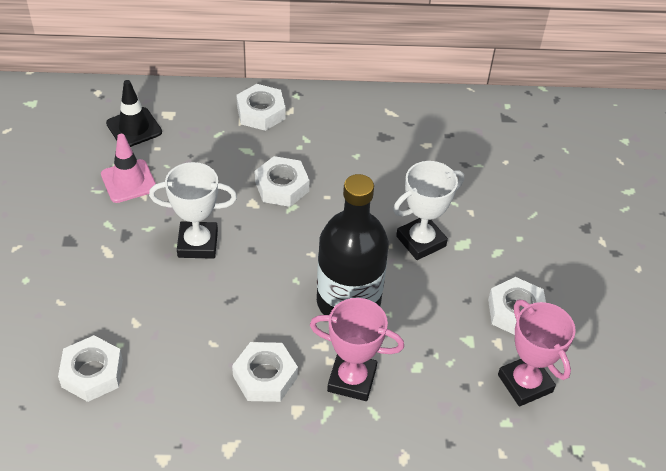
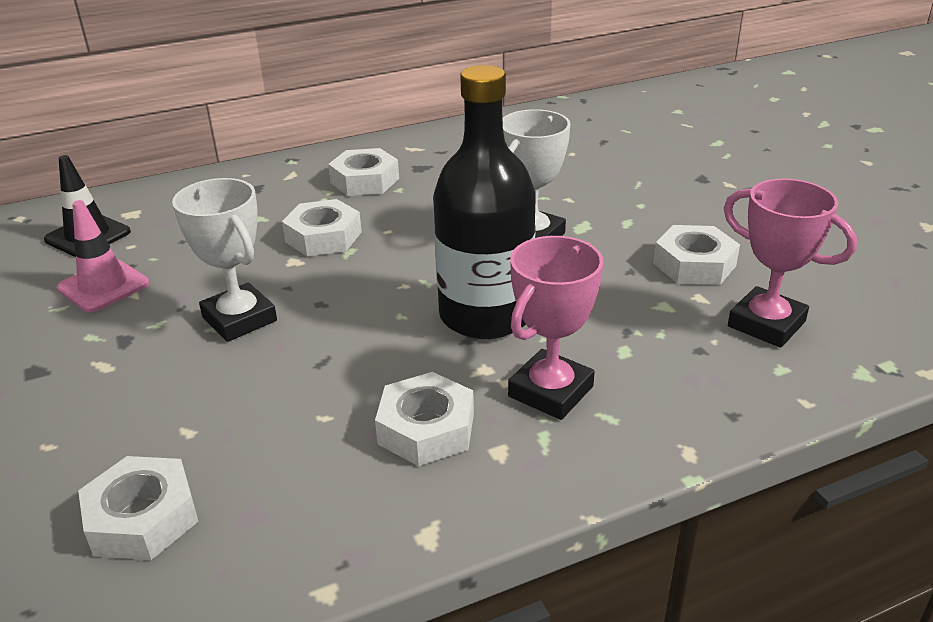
camera: 20 degrees left, 15 degrees down
(197, 244) = (239, 319): white trophy -> white trophy turned 75 degrees clockwise
(261, 112) = (256, 184): white nut -> white nut (365, 181)
(352, 379) = (550, 391): pink trophy -> pink trophy turned 45 degrees counterclockwise

